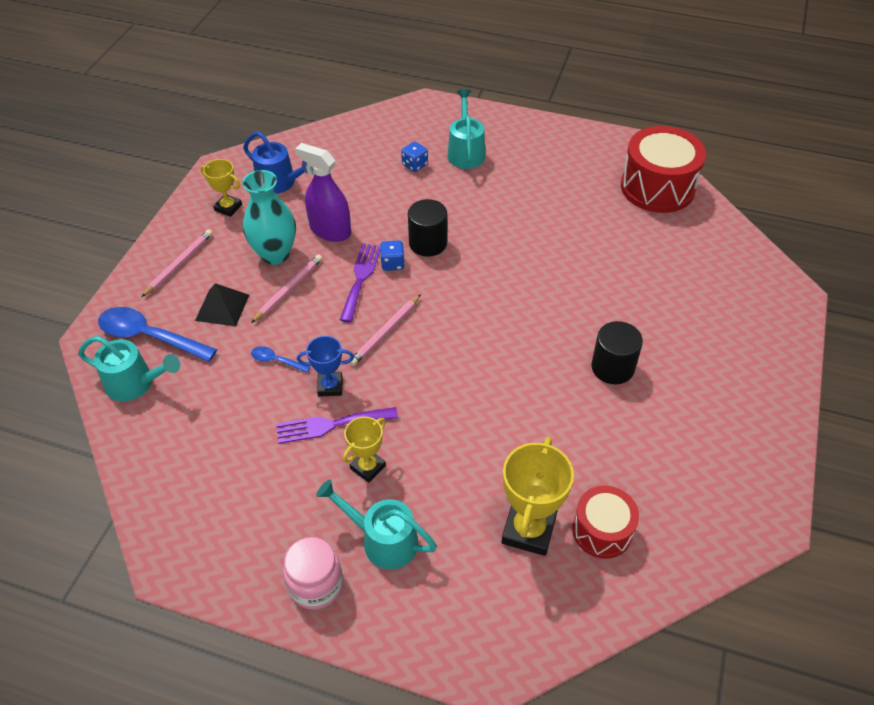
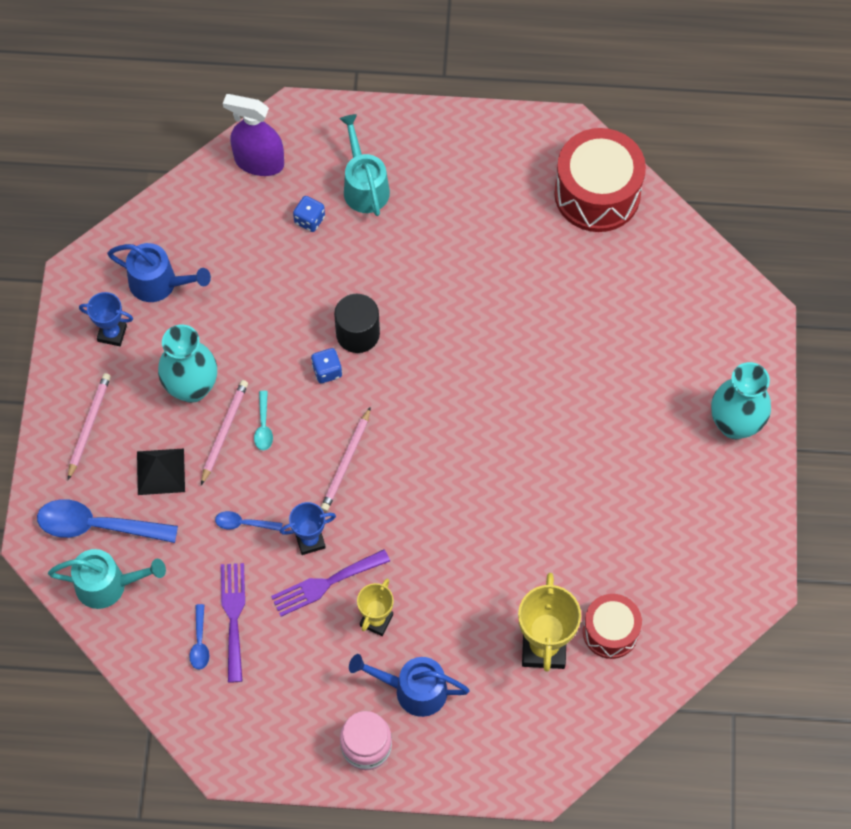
camera: 15 degrees left, 15 degrees up
(194, 449) = (200, 642): none -> blue spoon
(228, 208) = (112, 333): yellow trophy -> blue trophy
(323, 292) = (263, 426): none -> turquoise spoon
(330, 230) = (242, 340): purple spray bottle -> purple spray bottle (259, 162)
(361, 278) = (298, 399): purple fork -> purple fork (233, 616)
(382, 540) = (413, 690): turquoise watering can -> blue watering can
(612, 367) = (589, 451): black cylinder -> none
(759, 373) = (735, 424): none -> turquoise vase

